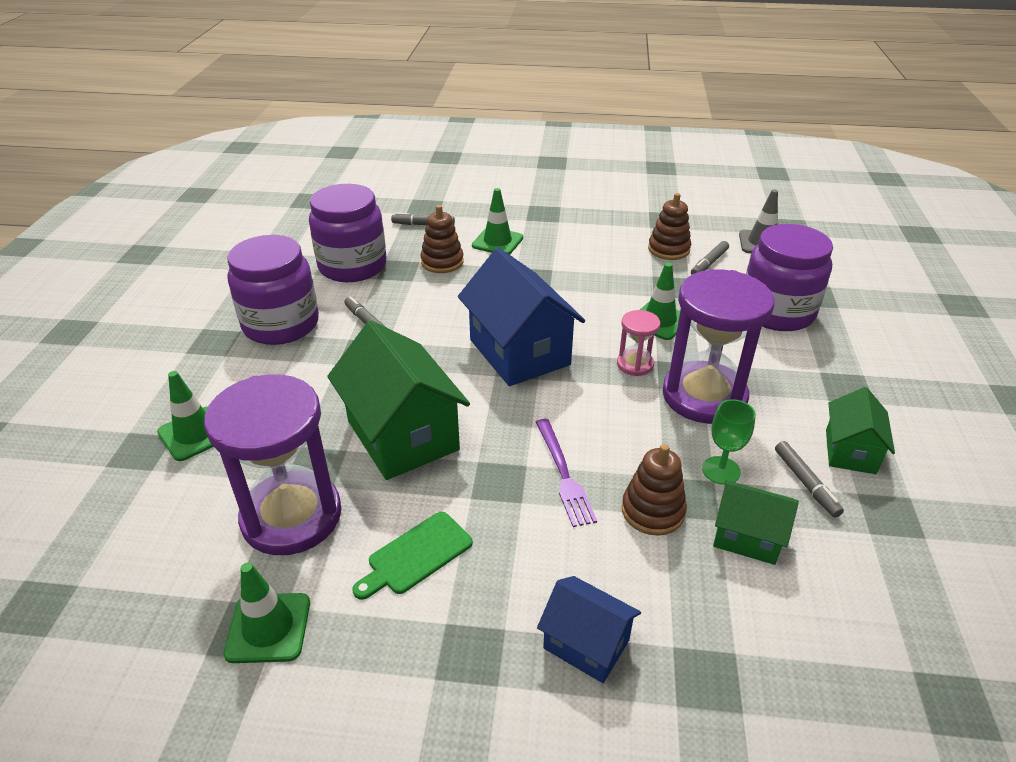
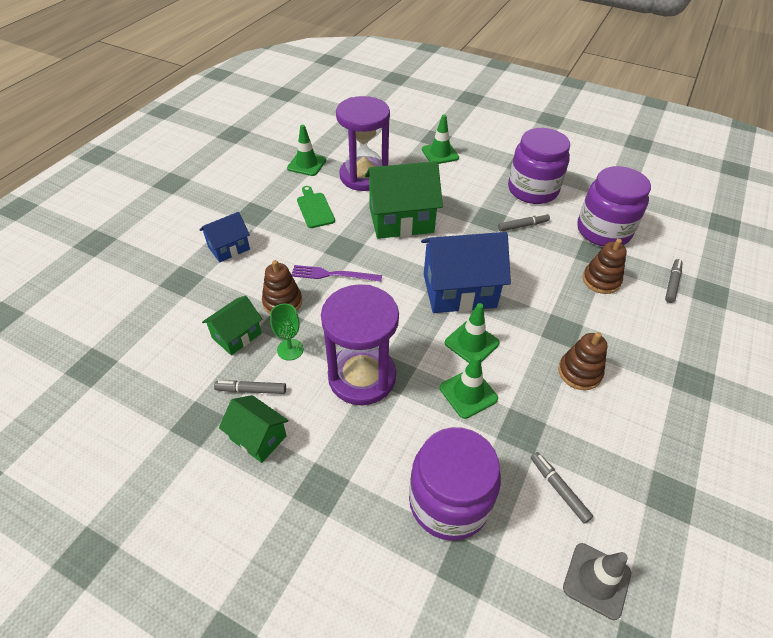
camera: 110 degrees right, 10 degrees up
(497, 242) = (633, 325): green traffic cone -> green traffic cone (471, 343)
(635, 364) = (417, 351): pink hourglass -> none
(668, 249) = (597, 463): brown stacking toy -> brown stacking toy (579, 372)

